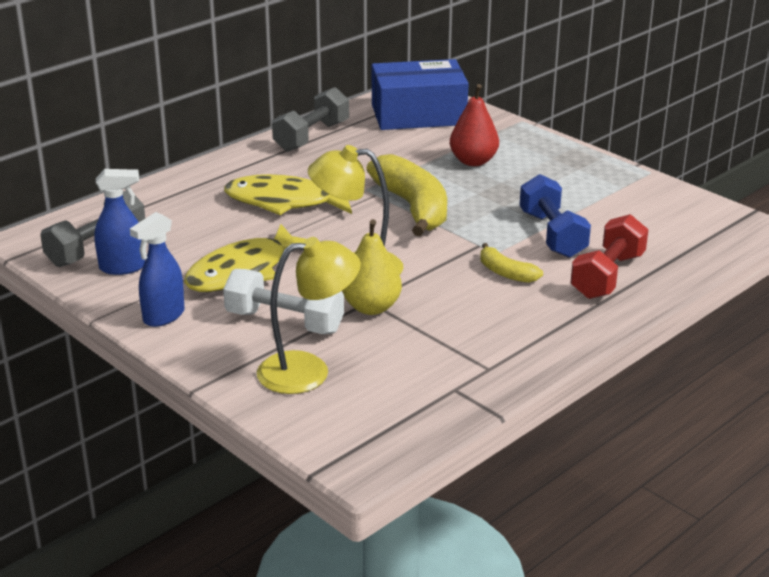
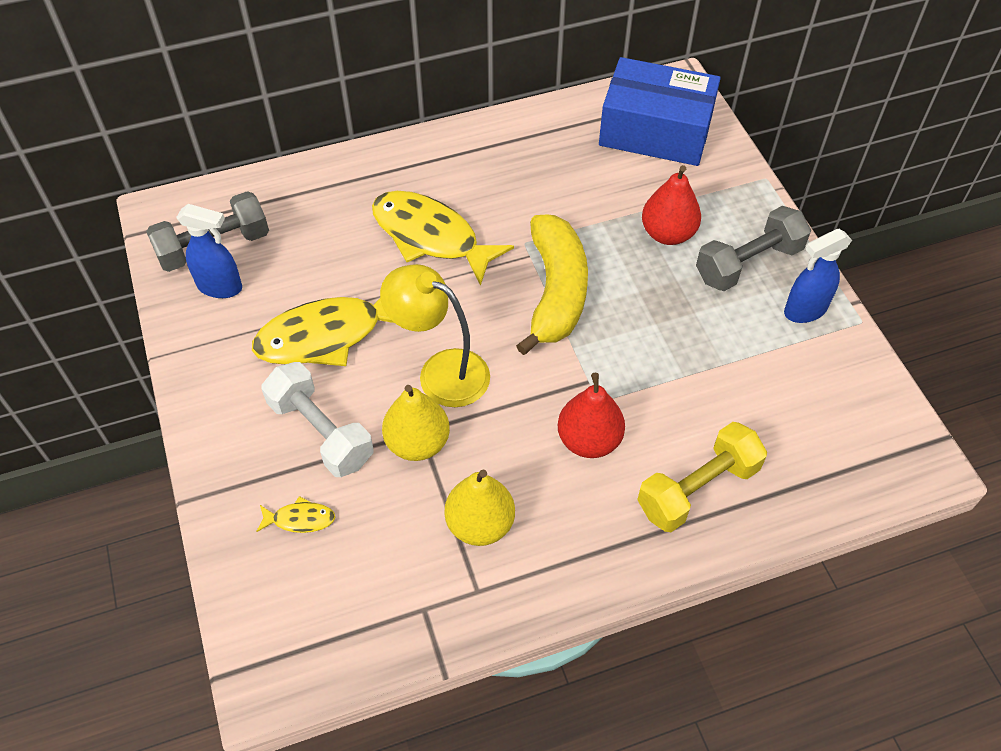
camera: 25 degrees right, 25 degrees up
(163, 316) = (215, 378): blue spray bottle -> blue spray bottle (804, 310)
(308, 371) = (300, 519): yellow lamp -> yellow fish
(311, 136) = (520, 134): grey dumbbell -> grey dumbbell (748, 263)
(460, 335) = (480, 524): none -> yellow pear
(506, 273) = (589, 440): yellow banana -> red pear
(552, 234) = (679, 393): blue dumbbell -> none
(607, 276) = (697, 489): red dumbbell -> yellow dumbbell

